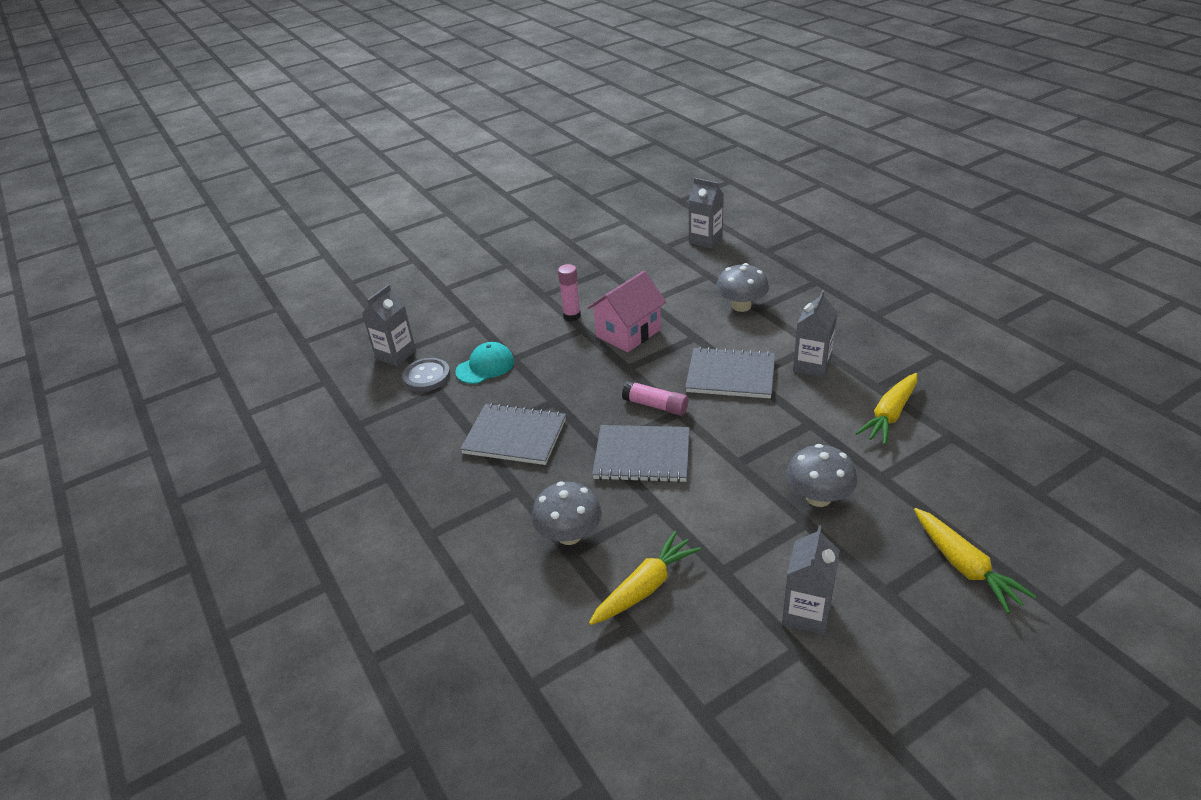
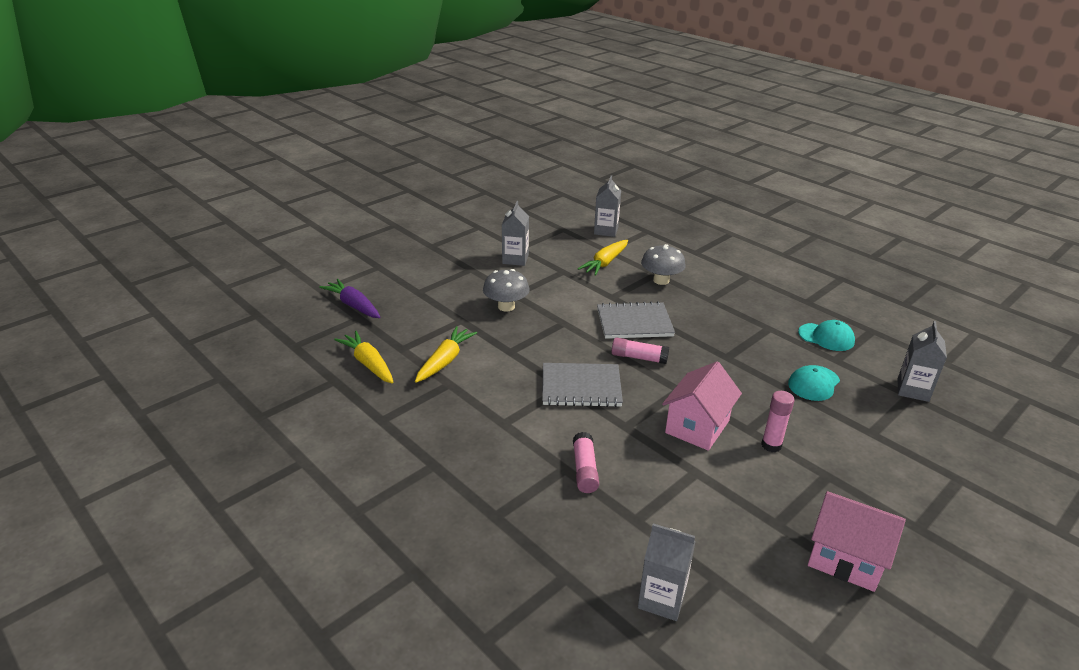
camera: 165 degrees right, 5 degrees down
(419, 419) = (826, 337): none -> turquoise cap
(427, 376) = (858, 371): grey button -> none
(515, 436) = (738, 329): grey notebook -> none
(573, 252) = (845, 559): none -> pink house
(741, 306) = (585, 470): grey mushroom -> pink glue stick
(812, 366) = (506, 400): grey carton -> grey carton (606, 231)
(964, 566) = (423, 281): yellow carrot -> yellow carrot (368, 364)
(1058, 517) = (353, 305): none -> purple carrot

